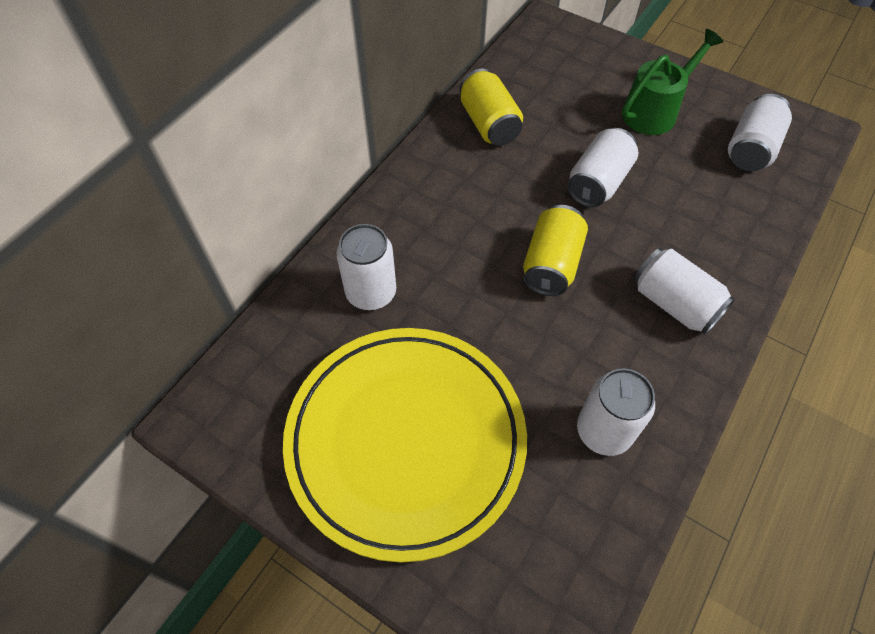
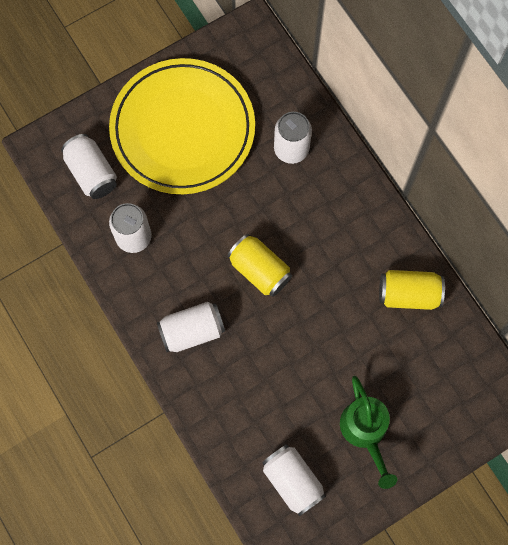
camera: 115 degrees right, 15 degrees up
(598, 182) = (314, 342): white can -> white can (92, 173)

